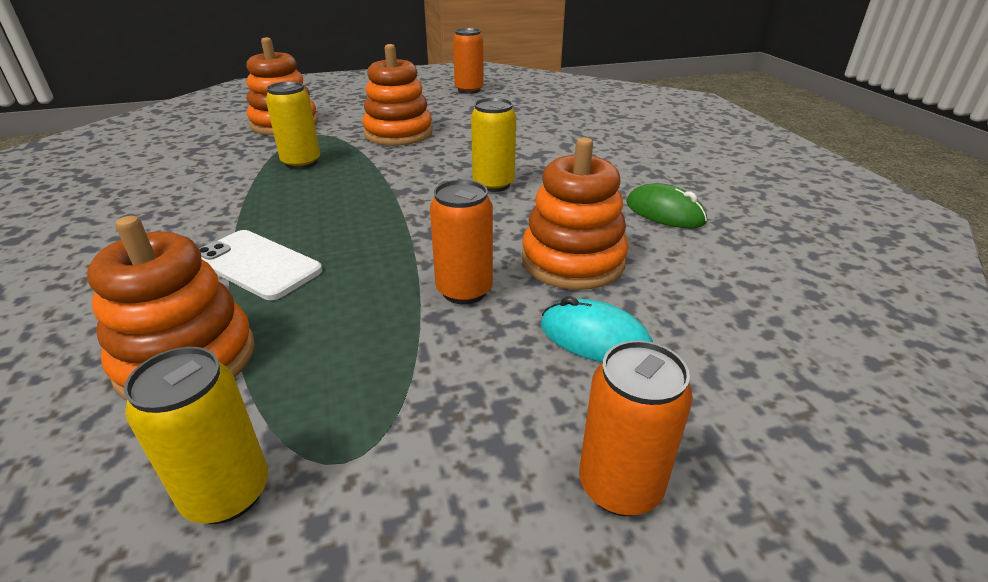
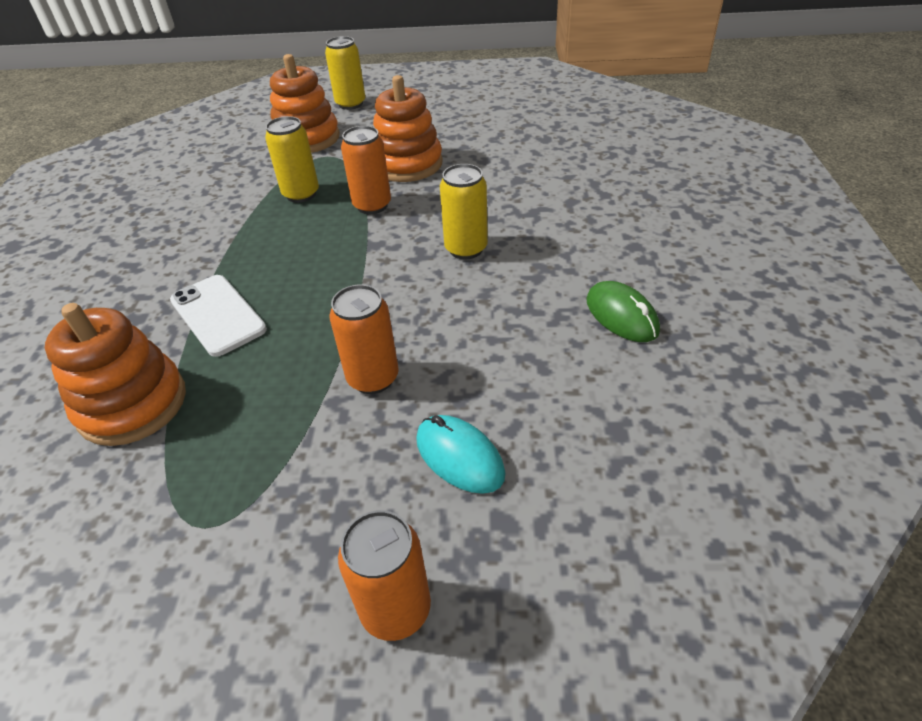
camera: 20 degrees right, 10 degrees up
(227, 493) = (117, 532): yellow can -> yellow can (350, 104)
(469, 90) = (510, 105): orange can -> orange can (372, 205)
(572, 261) = (490, 362): orange stacking toy -> none

